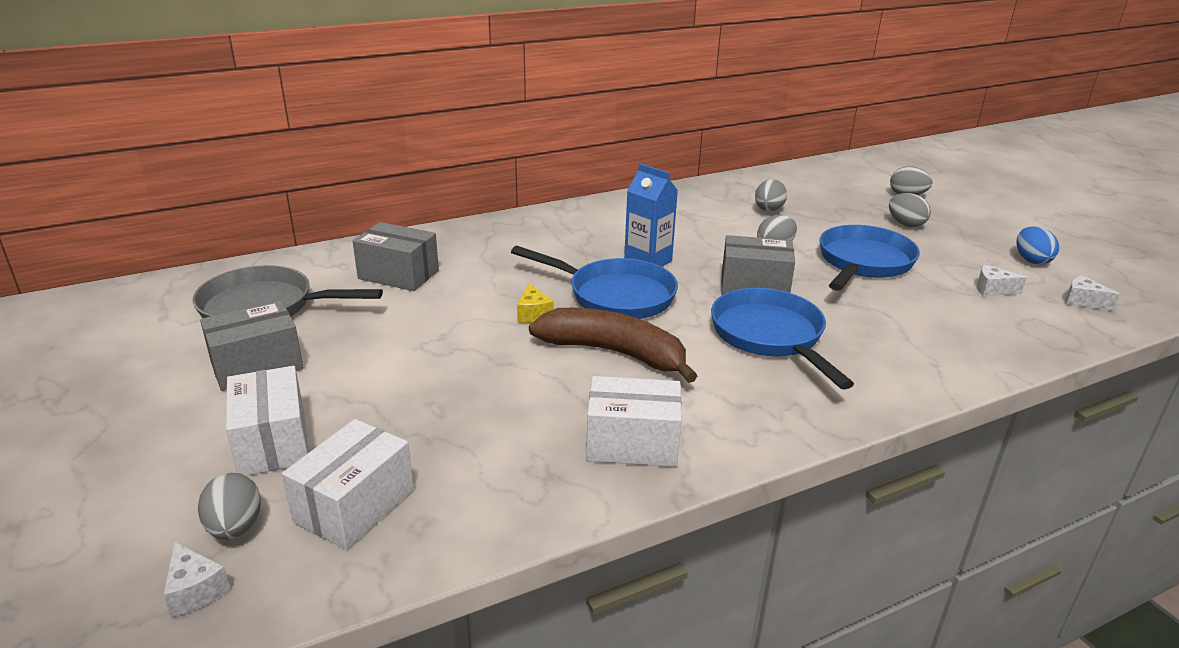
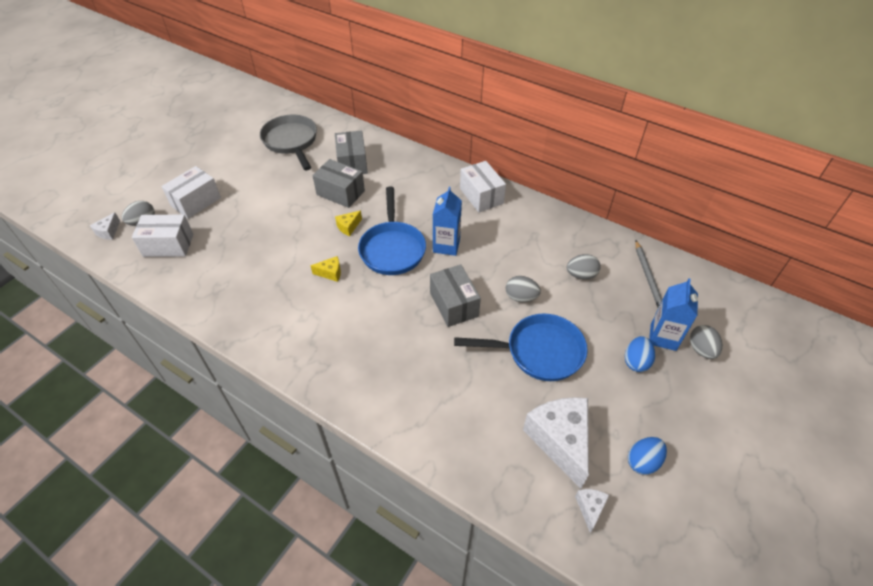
camera: 60 degrees right, 20 degrees up
(257, 365) = (245, 167): grey box -> grey box (340, 193)
(614, 353) = (330, 273): brown banana -> yellow cheese
(632, 443) = (254, 311): white box -> white box (481, 196)
(770, 336) = (394, 332): blue pan -> none
(798, 185) = (648, 277): none -> grey pencil
(881, 204) = (663, 337): none -> blue carton
(905, 224) = (636, 361): grey egg -> blue egg
(992, 289) = (560, 441): white cheese -> white cheese, size x2.26

